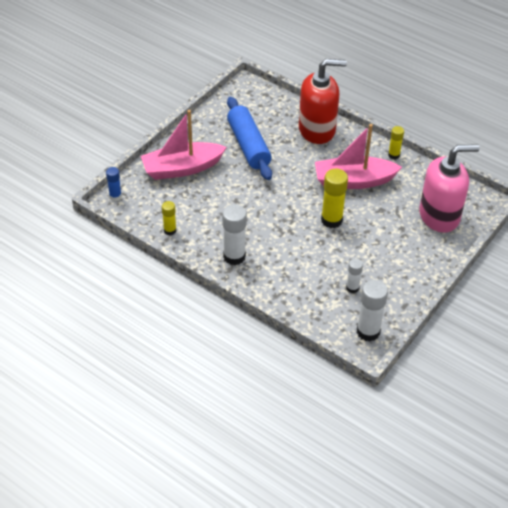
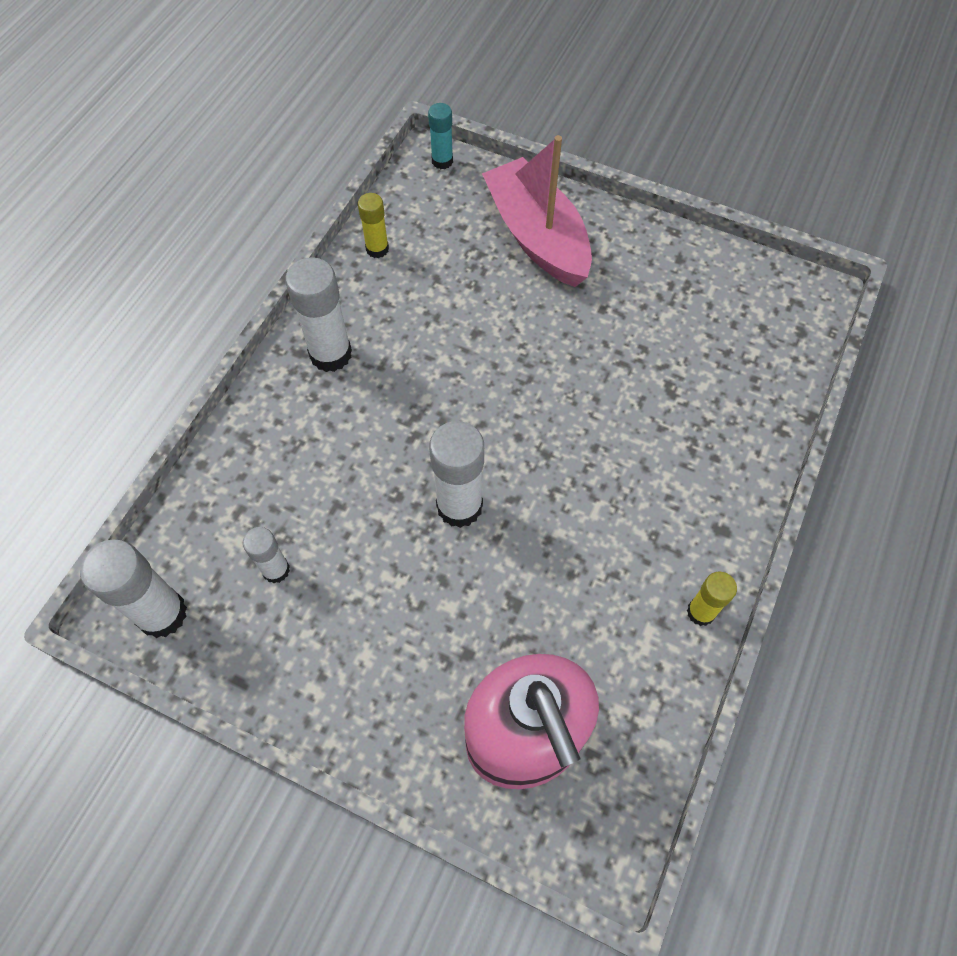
camera: 80 degrees right, 15 degrees up
(115, 196) = (442, 161): blue glue stick -> turquoise glue stick
(248, 145) = (634, 327): blue rolling pin -> none
(317, 130) = (727, 442): red soap dispenser -> none
(331, 220) = (459, 506): yellow glue stick -> white glue stick
(353, 181) = (589, 534): pink boat -> none

